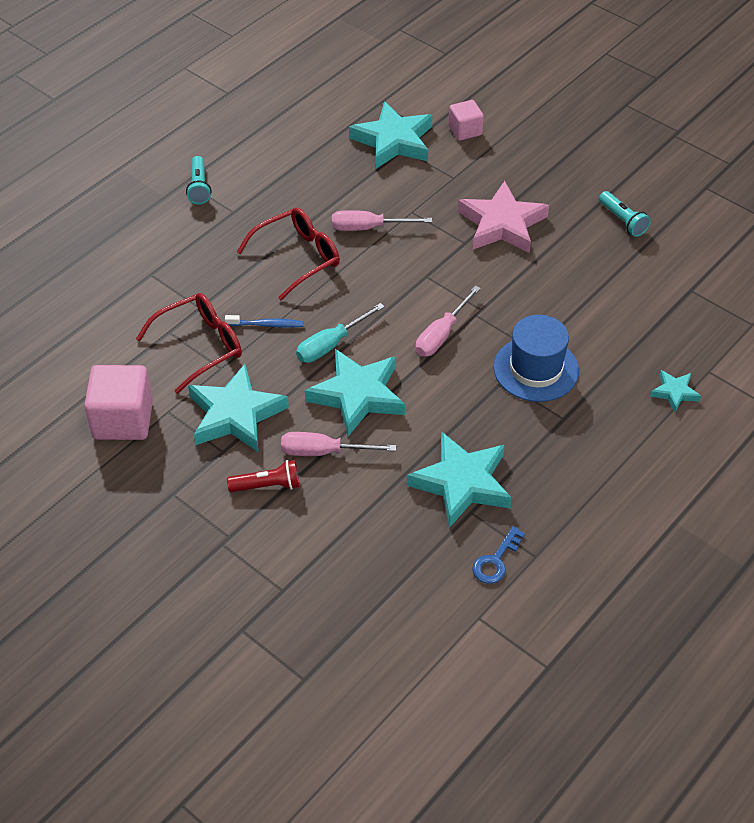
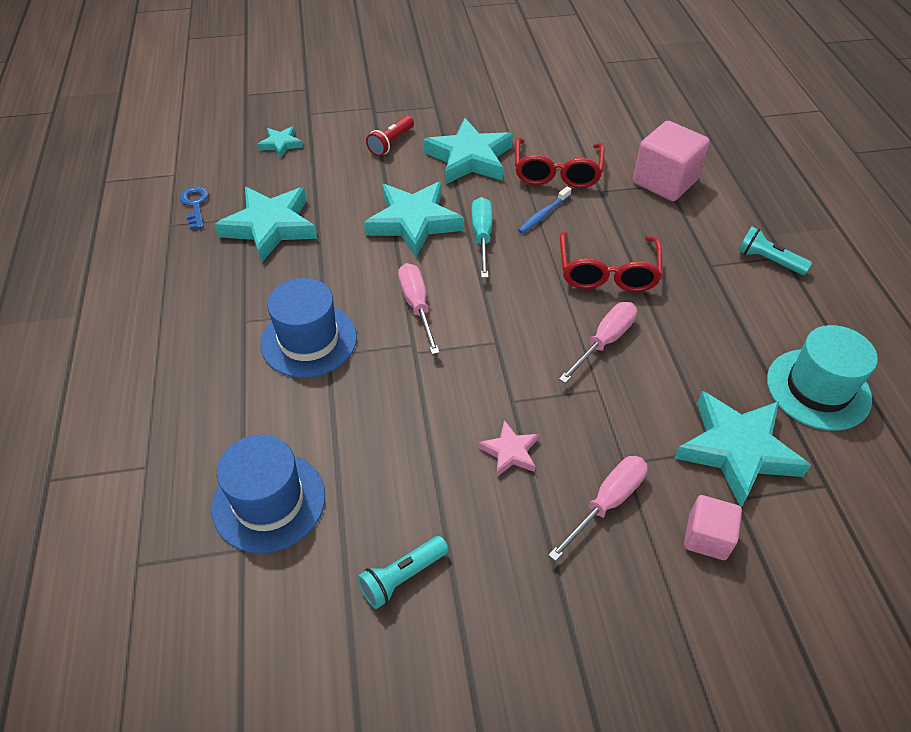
camera: 130 degrees right, 0 degrees up
(123, 420) = (524, 112): pink cube -> pink cube (665, 181)
(307, 127) = (818, 389): none -> turquoise hat
(324, 452) = (385, 179): pink screwdriver -> pink screwdriver (606, 503)
(502, 224) = (510, 452): pink star -> pink star, size x0.49
(623, 220) = (402, 577): turquoise flashlight -> turquoise flashlight turned 45 degrees counterclockwise
(655, 299) = (269, 501): none -> blue hat
(674, 392) = (163, 417): turquoise star -> turquoise star (281, 144)

